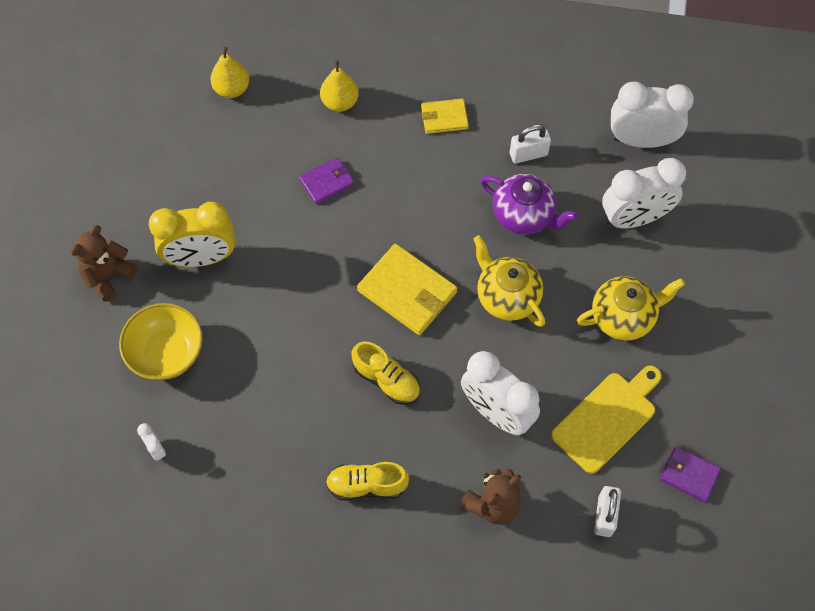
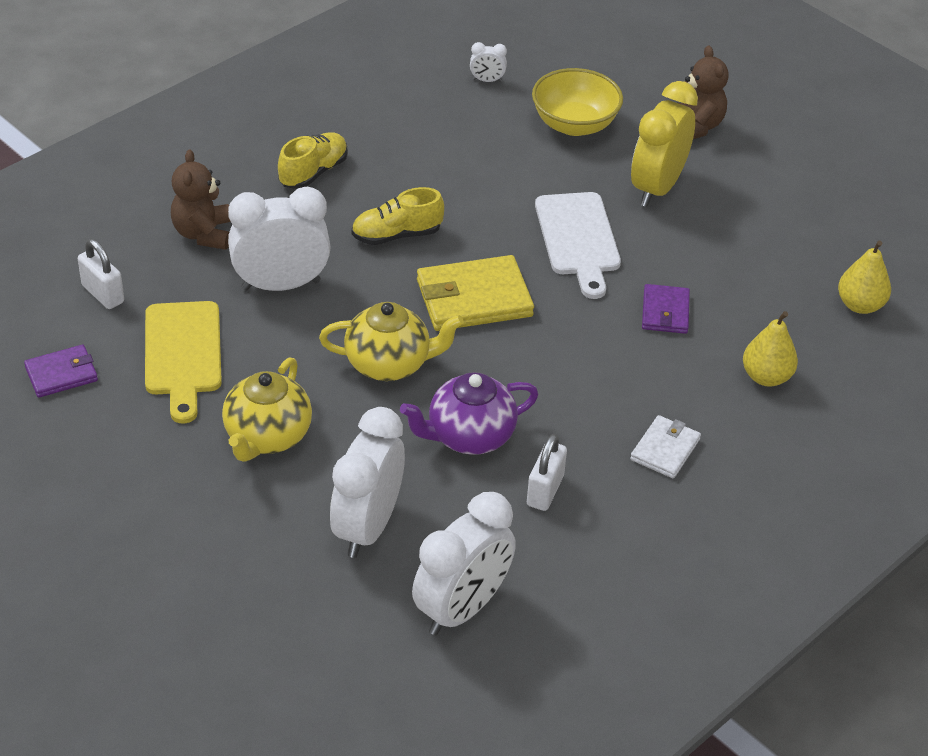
camera: 125 degrees right, 20 degrees down
(296, 270) = (578, 239): none -> white cutting board
(444, 118) = (665, 449): yellow wallet -> white wallet

